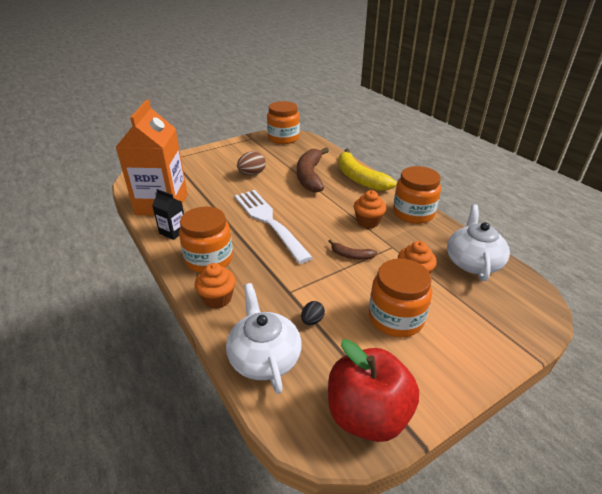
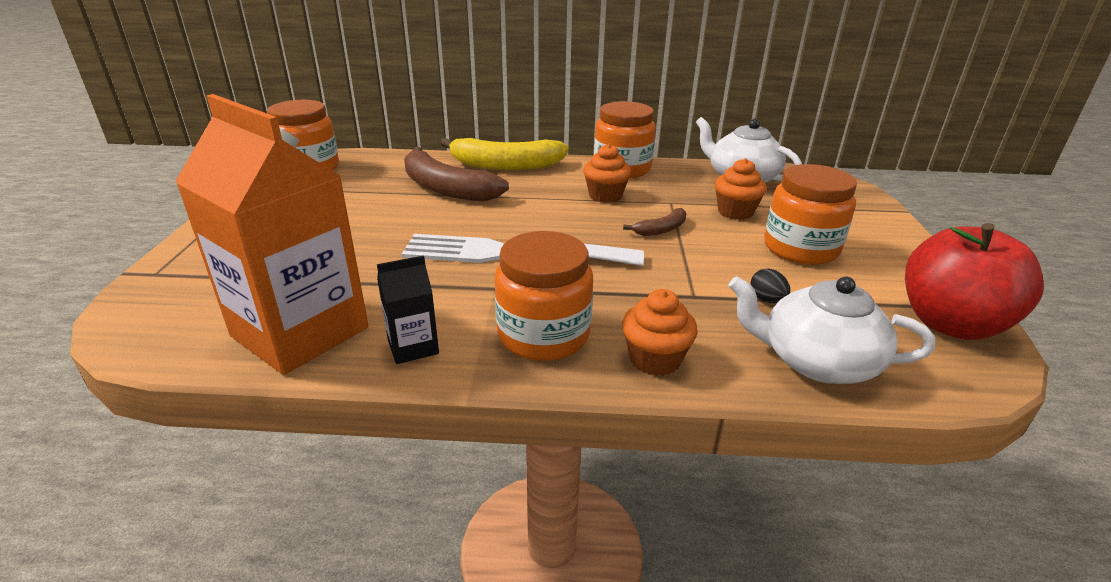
camera: 55 degrees left, 5 degrees down
(252, 174) = (362, 222): brown egg -> none

